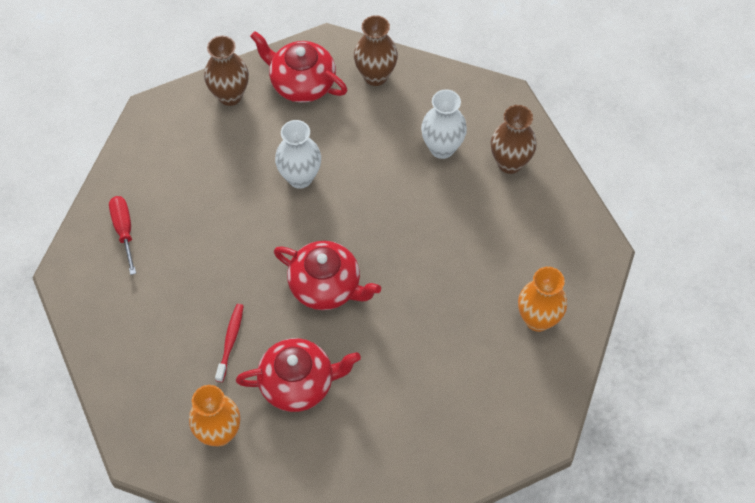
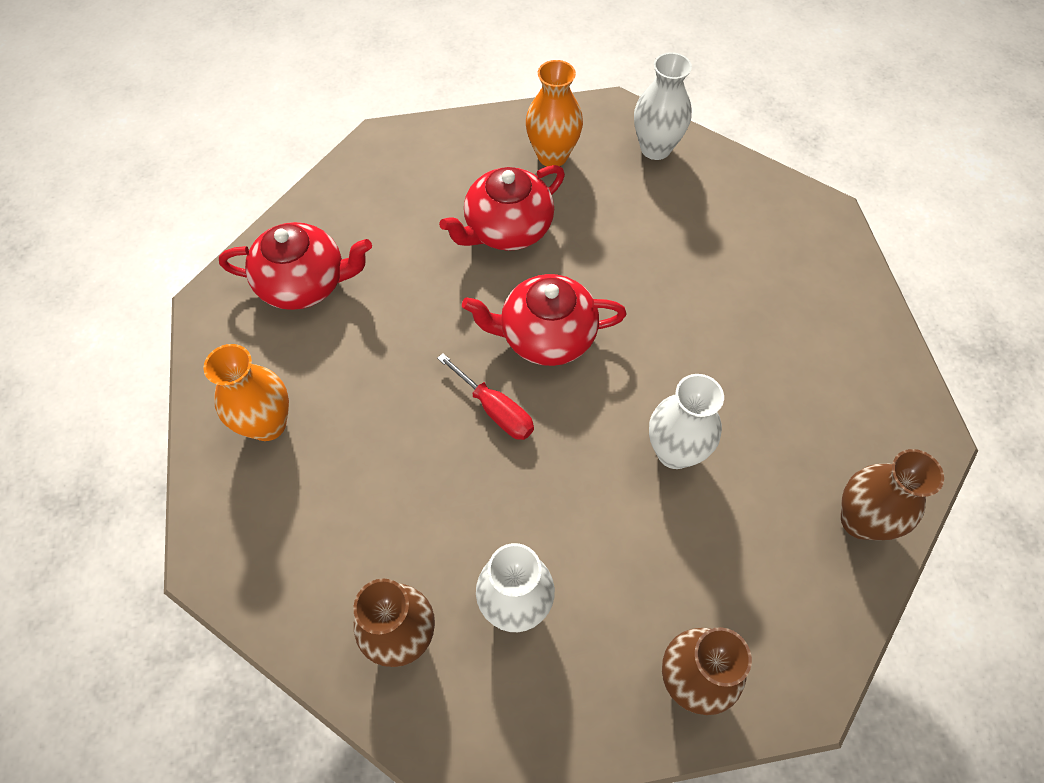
camera: 150 degrees right, 0 degrees up
(124, 230) = (815, 283): red screwdriver -> red screwdriver (495, 410)
(136, 395) = (655, 148): none -> white vase
(230, 341) = (606, 233): red toothbrush -> none
(301, 83) = (784, 599): red teapot -> red teapot (304, 283)

